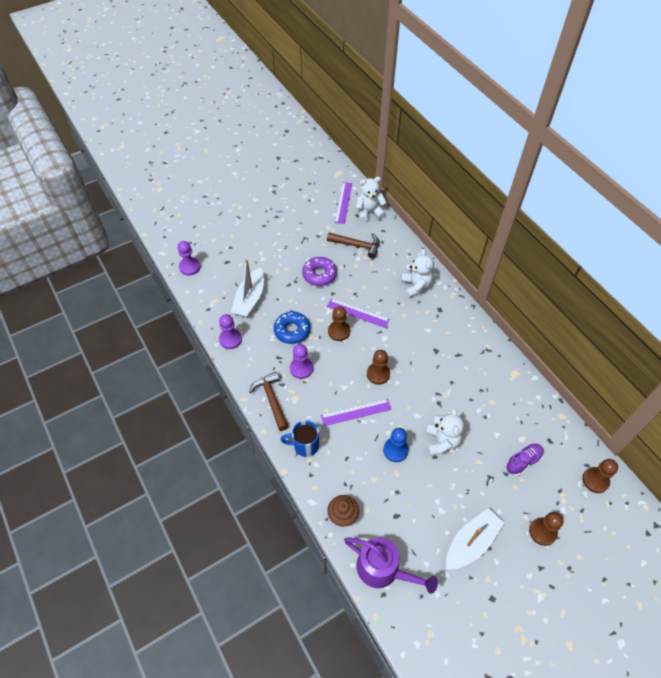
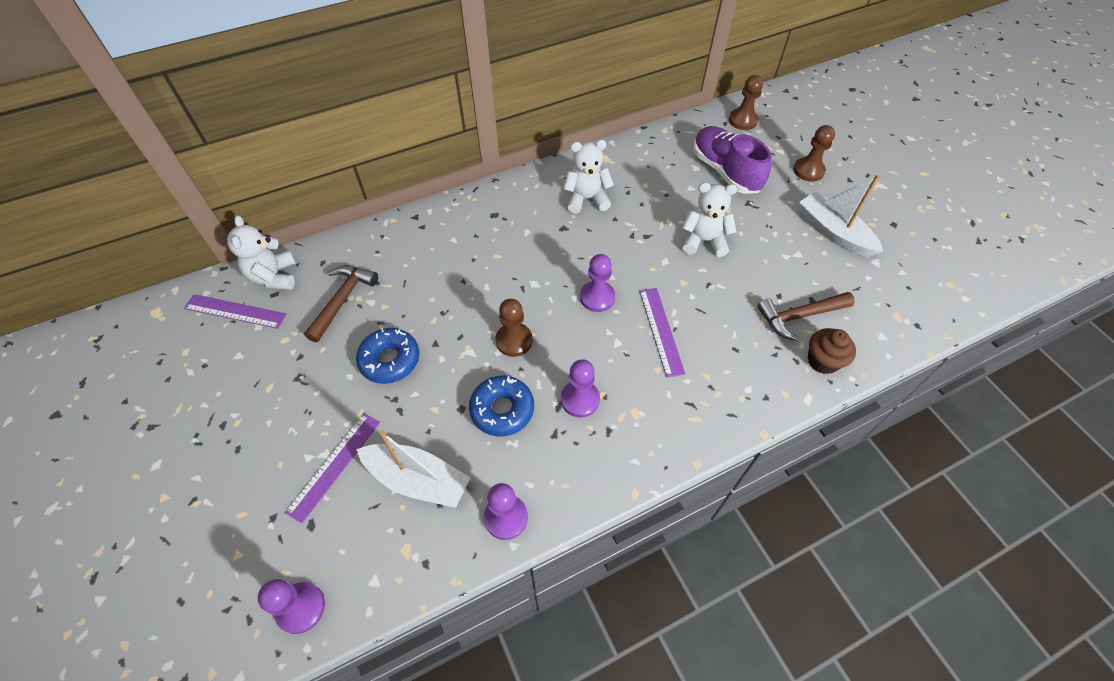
camera: 85 degrees left, 0 degrees up
(271, 399) = (637, 448): brown hammer -> brown hammer (799, 316)
(305, 445) = (718, 402): blue mug -> none
(319, 274) = (390, 360): purple donut -> blue donut
(357, 313) = (482, 312): purple ruler -> purple ruler (334, 465)
(378, 374) = (597, 297): brown pawn -> purple pawn
(383, 569) = (886, 322): purple watering can -> none
(395, 450) = (719, 290): blue pawn -> none
(415, 286) = (446, 235): white teddy bear -> white teddy bear (586, 199)
(523, 461) = (725, 171): purple shoe -> purple shoe, size x1.72

